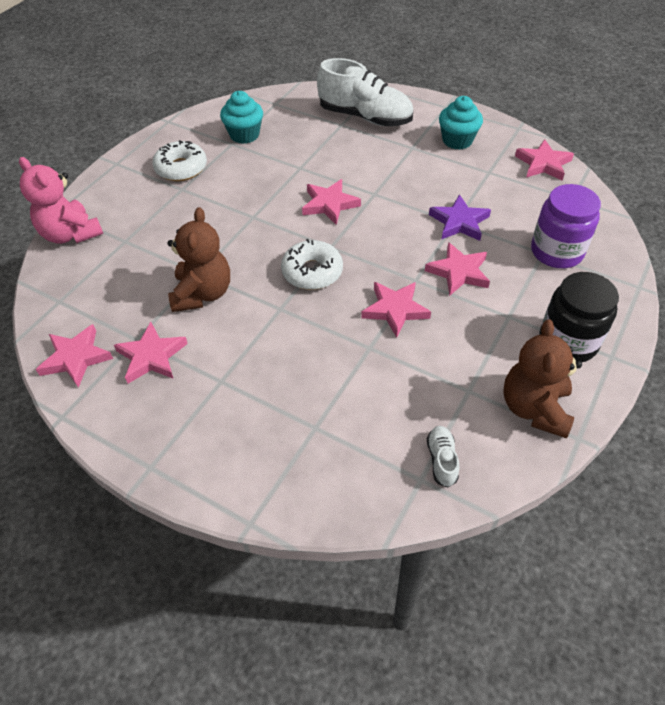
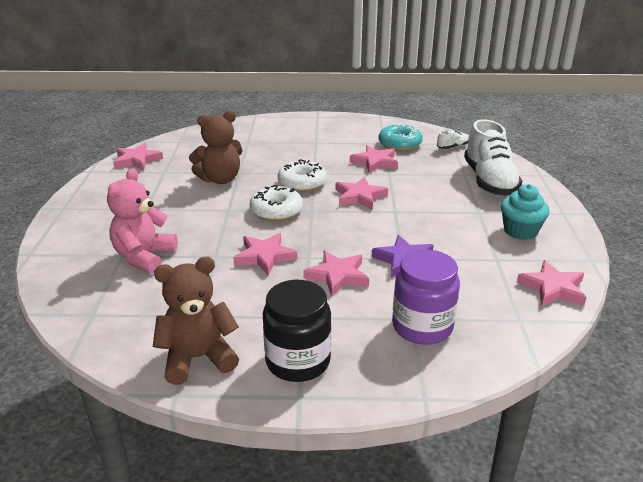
camera: 60 degrees right, 20 degrees down
(71, 234) = (238, 126): pink teddy bear -> pink teddy bear (144, 257)
(151, 356) = (152, 181): pink star -> pink star (375, 162)
(181, 168) = (336, 136): white donut -> white donut (302, 183)
(244, 135) = (400, 144): turquoise cupcake -> turquoise donut
(442, 460) = (115, 320): white shoe -> white shoe (452, 147)

